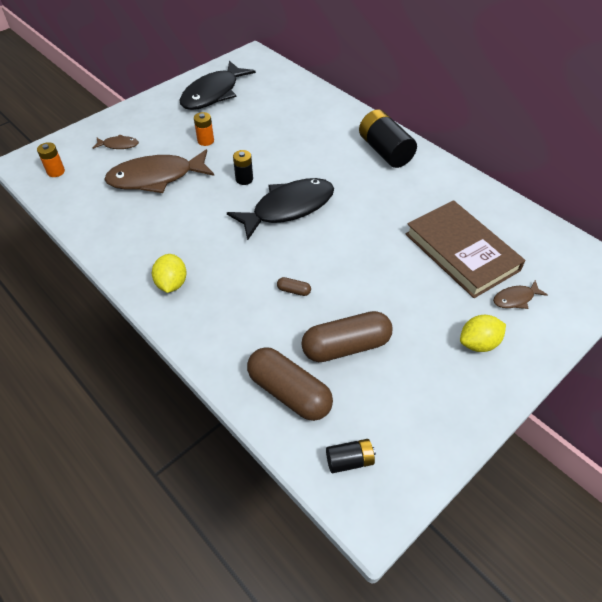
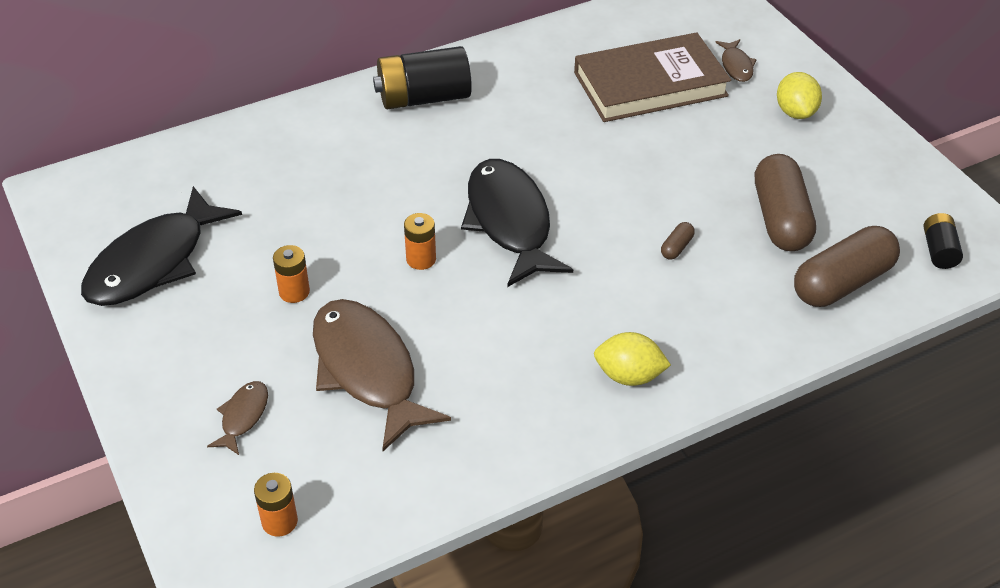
camera: 75 degrees left, 5 degrees down
(156, 178) = (367, 370): brown fish -> brown fish turned 150 degrees clockwise
(213, 93) = (153, 262): black fish -> black fish turned 75 degrees clockwise
(244, 179) = (421, 259): black battery -> orange battery

